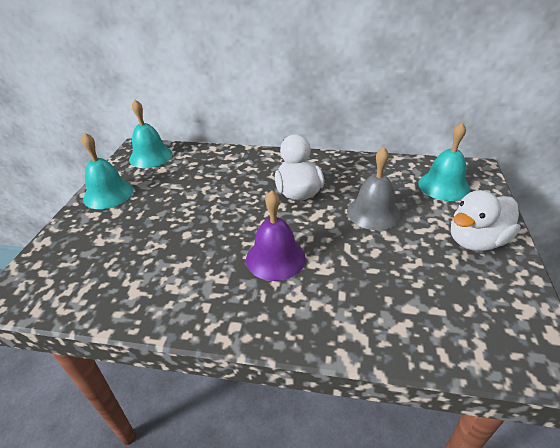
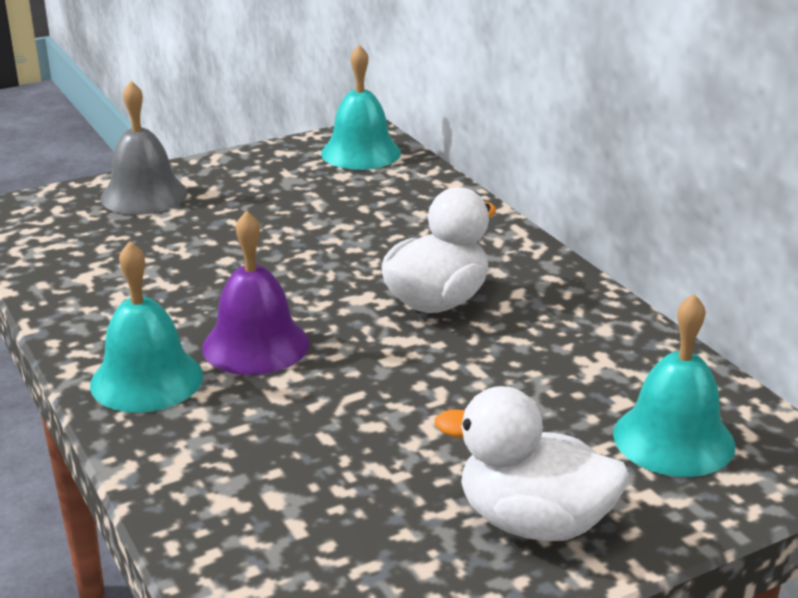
camera: 50 degrees right, 10 degrees down
(108, 194) = (238, 169): turquoise bell -> turquoise bell (147, 379)
(373, 212) = (478, 389): grey bell -> grey bell (144, 195)

